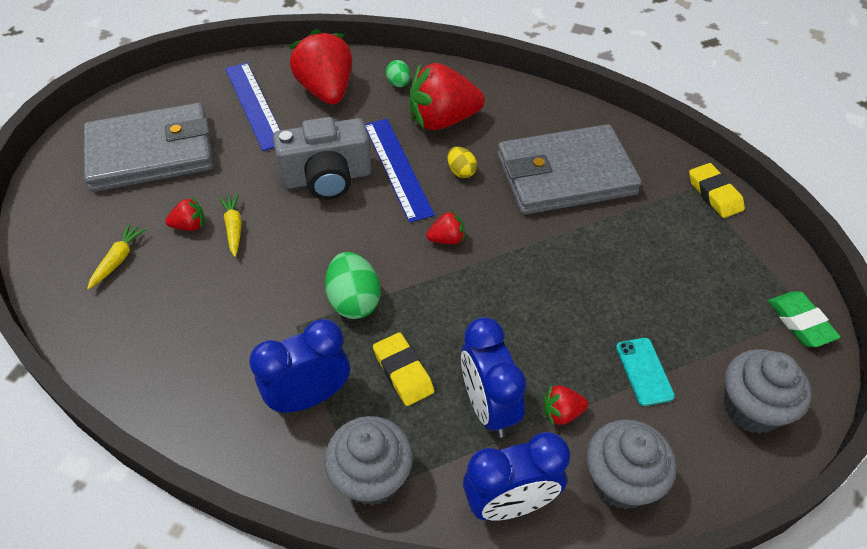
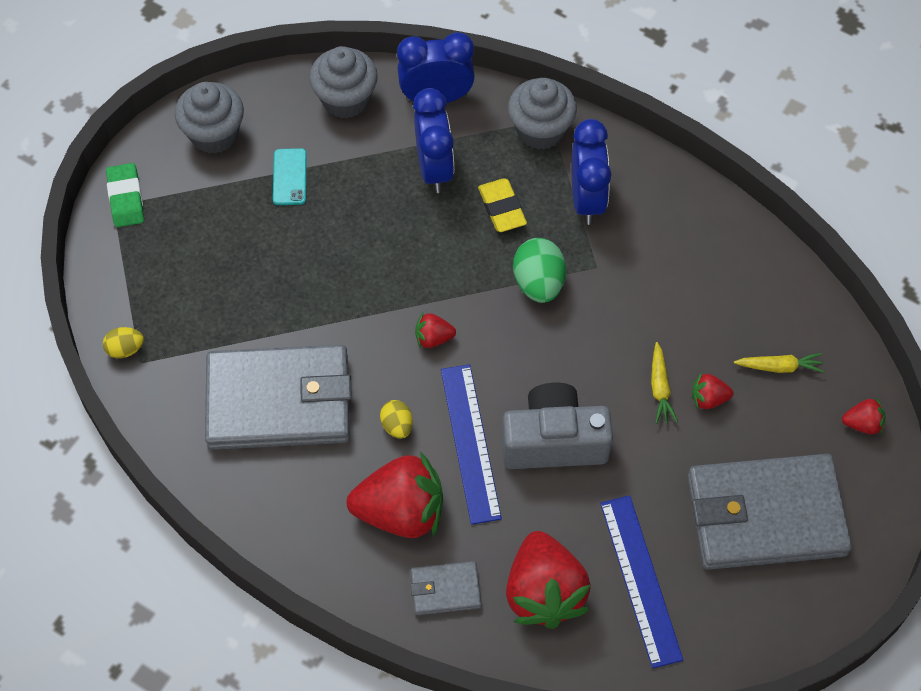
camera: 170 degrees left, 10 degrees up
(118, 260) = (779, 367): yellow carrot -> yellow carrot turned 120 degrees counterclockwise
(309, 397) = (587, 199): blue clock -> blue clock turned 75 degrees counterclockwise
(398, 84) = (445, 589): green egg -> grey wallet
(561, 413) = (374, 154): red strawberry -> red strawberry (862, 424)
(714, 194) = (125, 349): yellow eraser -> yellow egg

